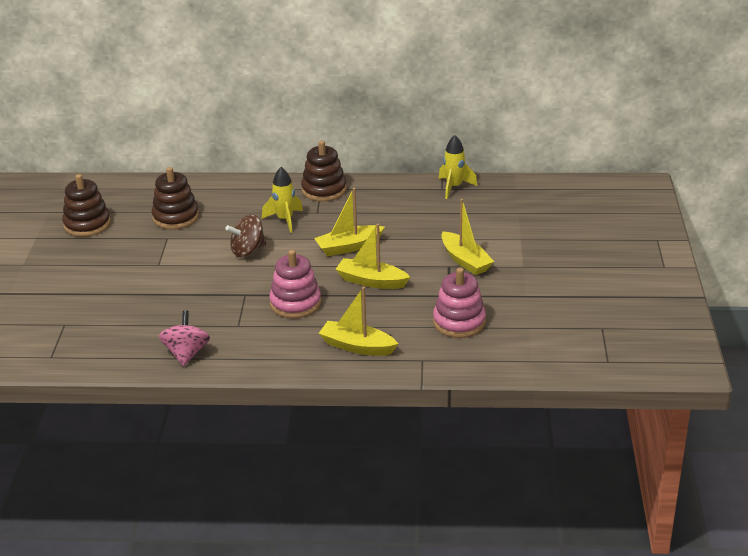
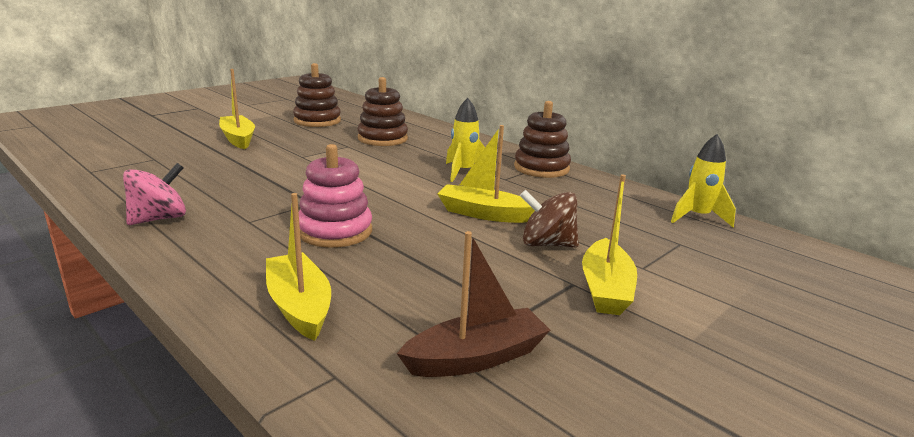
camera: 40 degrees right, 10 degrees down
(248, 251) = (387, 177): brown spinning top -> brown spinning top (547, 244)
(371, 281) = (449, 252): yellow boat -> yellow boat (238, 139)
(459, 322) = (476, 358): pink stacking toy -> brown boat

